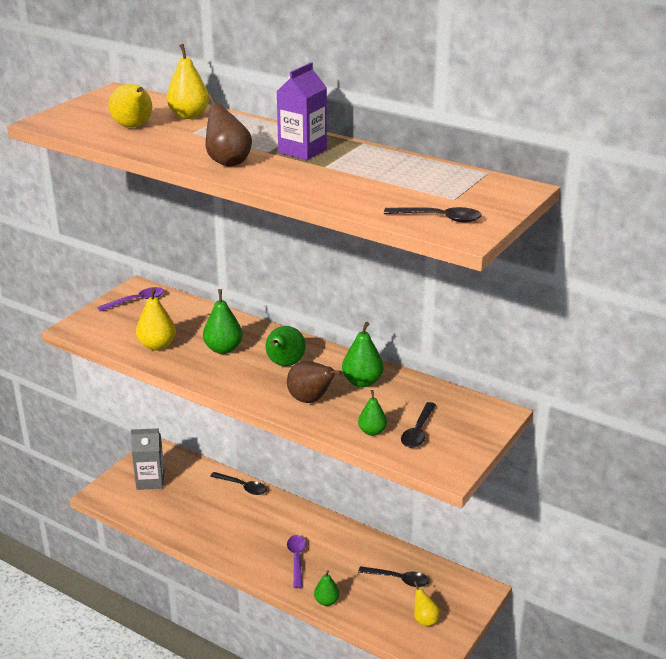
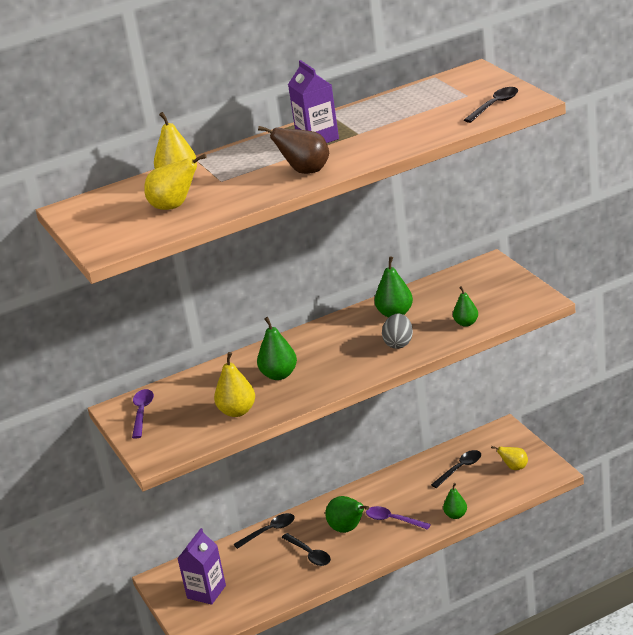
camera: 55 degrees left, 0 degrees up
(150, 480) = (206, 592): grey carton -> purple carton
(284, 364) = (334, 347): green pear -> green pear (348, 529)
(311, 400) = (399, 343): brown pear -> grey egg
(418, 431) = (483, 303): black spoon -> black spoon (309, 554)

